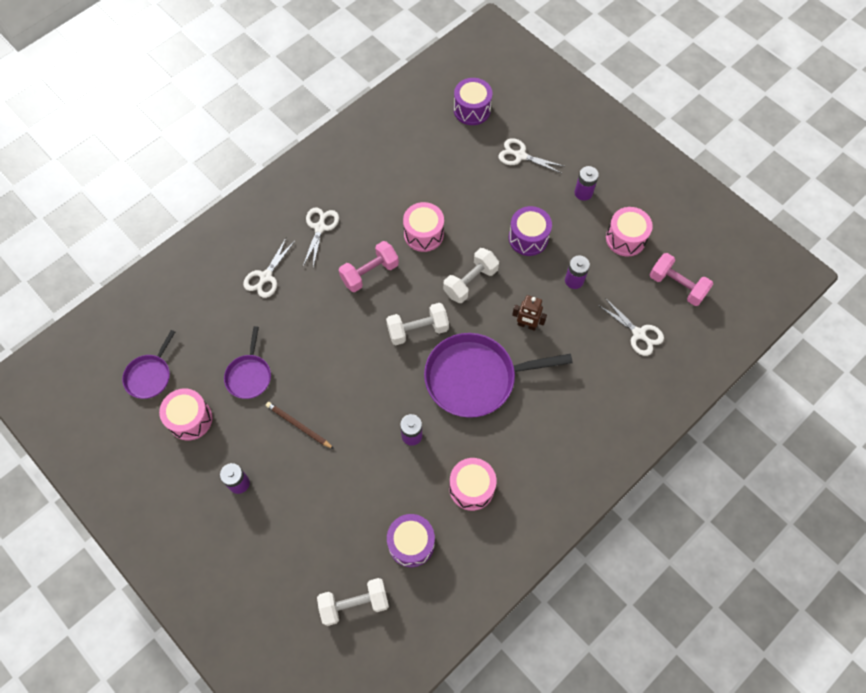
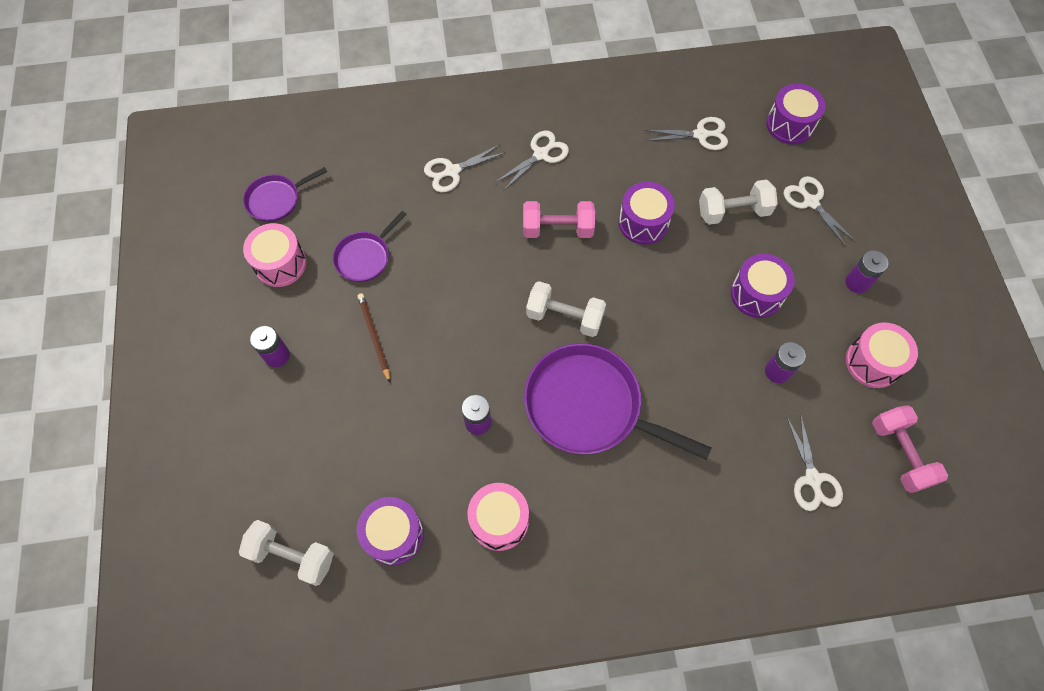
camera: 35 degrees right, 0 degrees up
(419, 150) = (700, 135): none -> white scissors
(423, 234) = (643, 222): pink drum -> purple drum
(470, 282) = (657, 302): white dumbbell -> white dumbbell (733, 211)
(526, 325) = (687, 386): brown robot -> none

